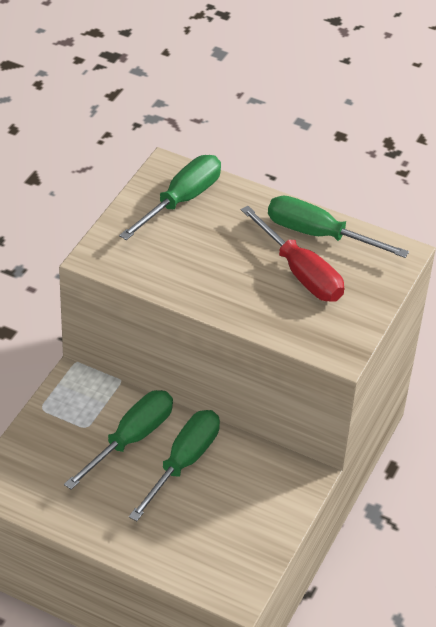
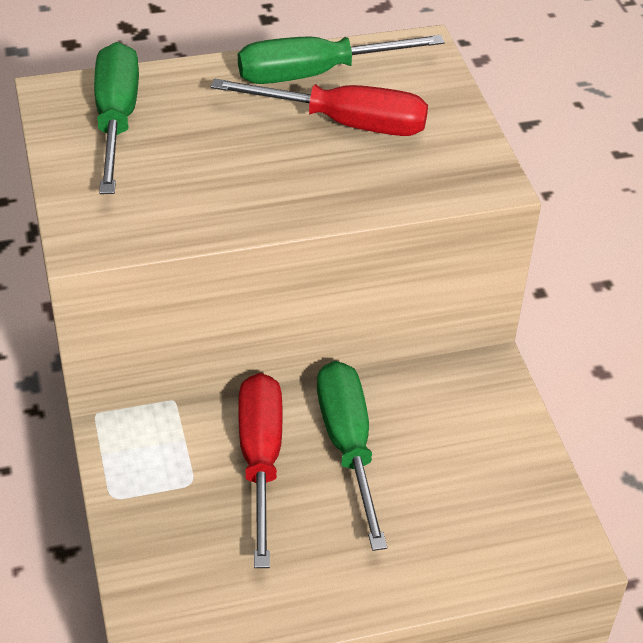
camera: 40 degrees left, 0 degrees up
(131, 439) = (260, 460): green screwdriver -> red screwdriver

